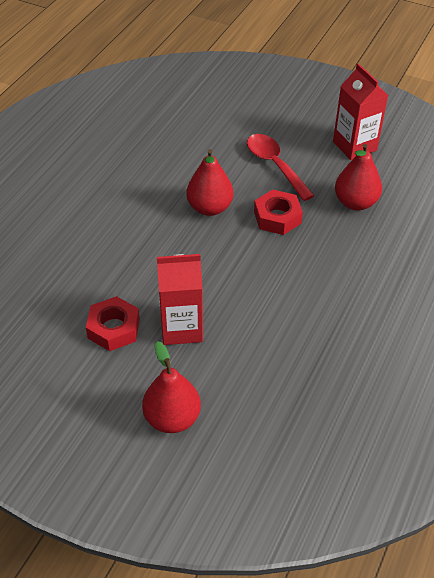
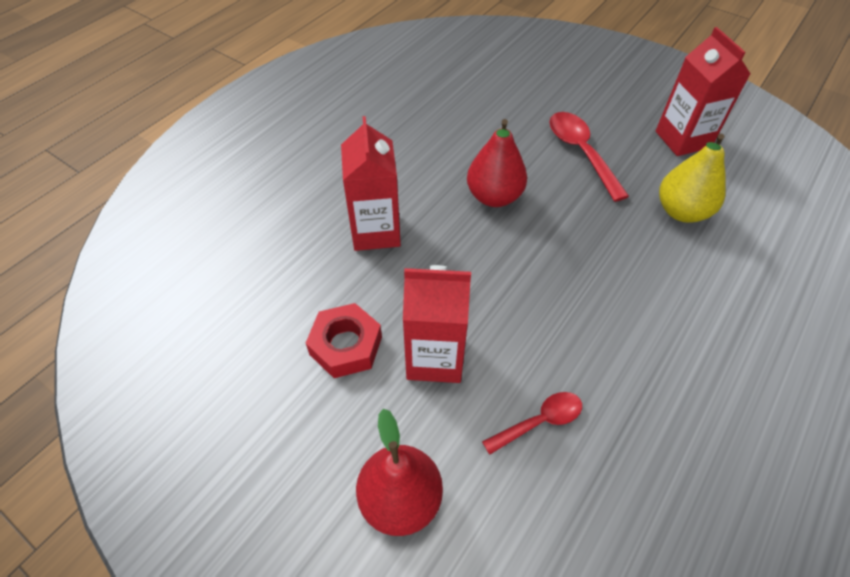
camera: 10 degrees right, 5 degrees up
(120, 245) = (375, 231): none -> red carton
(262, 359) = (539, 422): none -> red spoon
(277, 217) = (578, 219): red nut -> none
(355, 202) = (681, 211): red pear -> yellow pear

